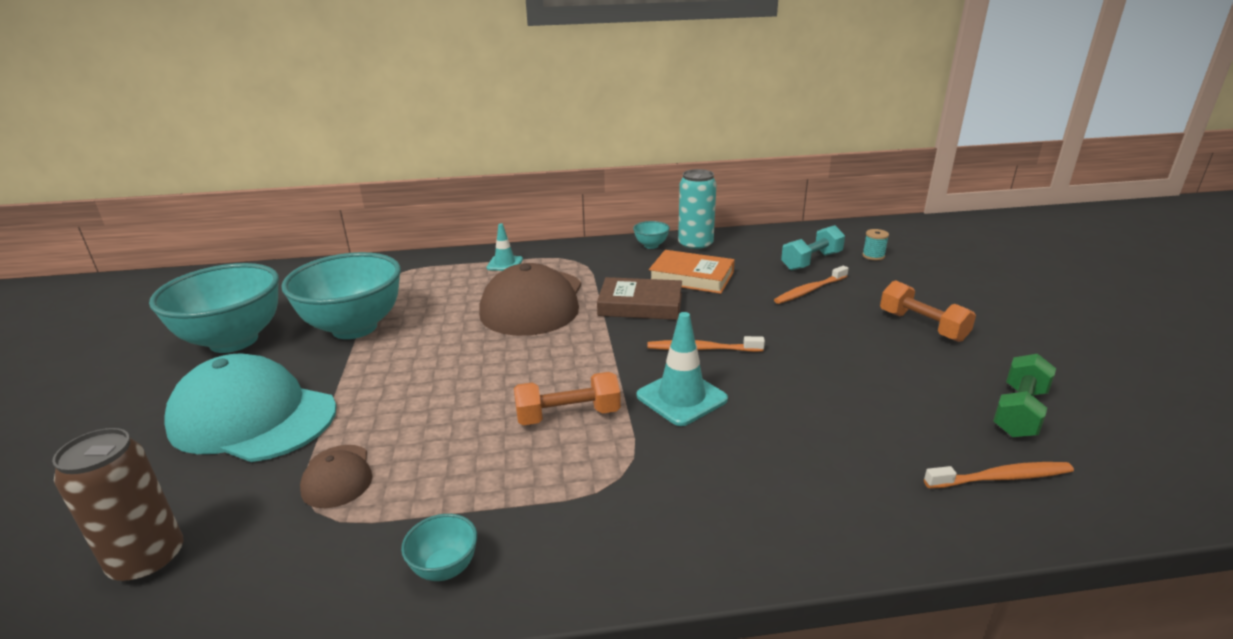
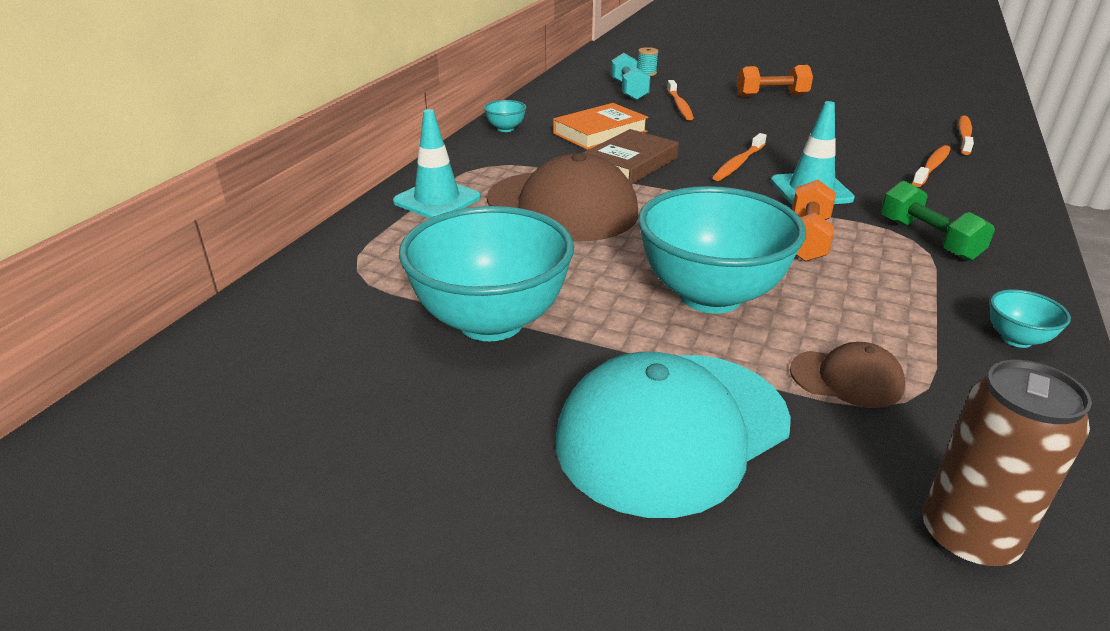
camera: 60 degrees left, 5 degrees up
(234, 341) = (407, 433): turquoise bowl -> turquoise bowl (710, 296)
(505, 264) = (437, 200): turquoise traffic cone -> turquoise traffic cone, size x1.58
(695, 246) = (536, 114): turquoise can -> none
(844, 464) = (931, 167): none -> orange toothbrush
(1019, 412) = (897, 110): green dumbbell -> green dumbbell (928, 239)

